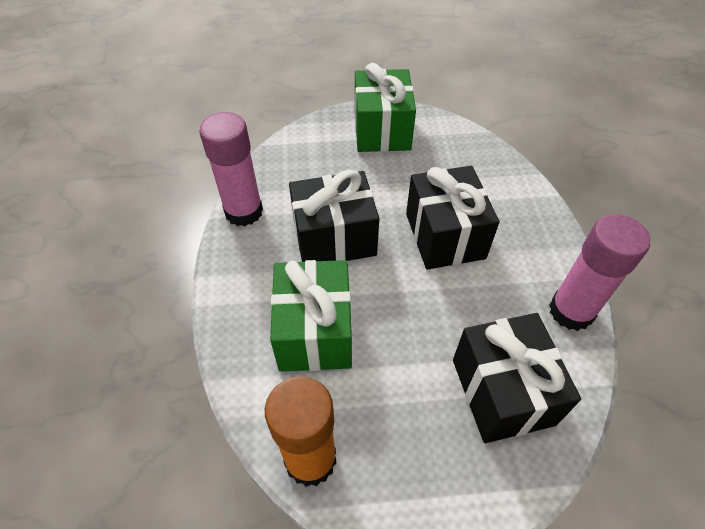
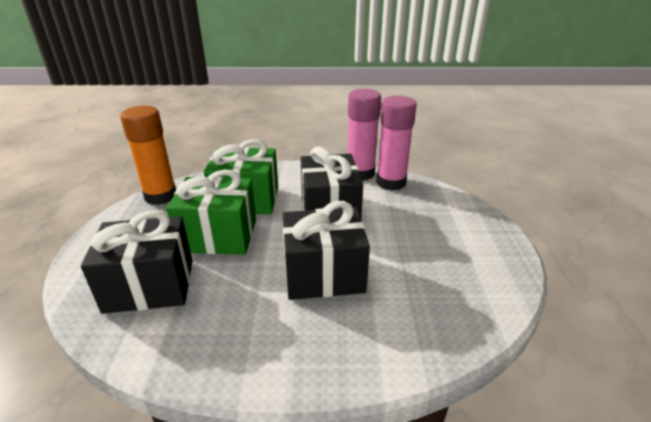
camera: 95 degrees right, 20 degrees down
(382, 130) = (477, 246): green gift -> green gift (218, 236)
(571, 311) = (202, 358): pink glue stick -> pink glue stick (391, 182)

